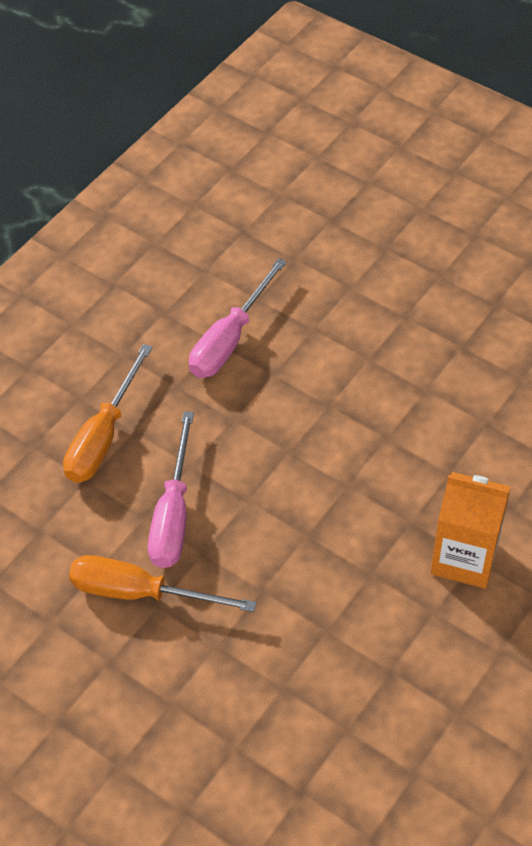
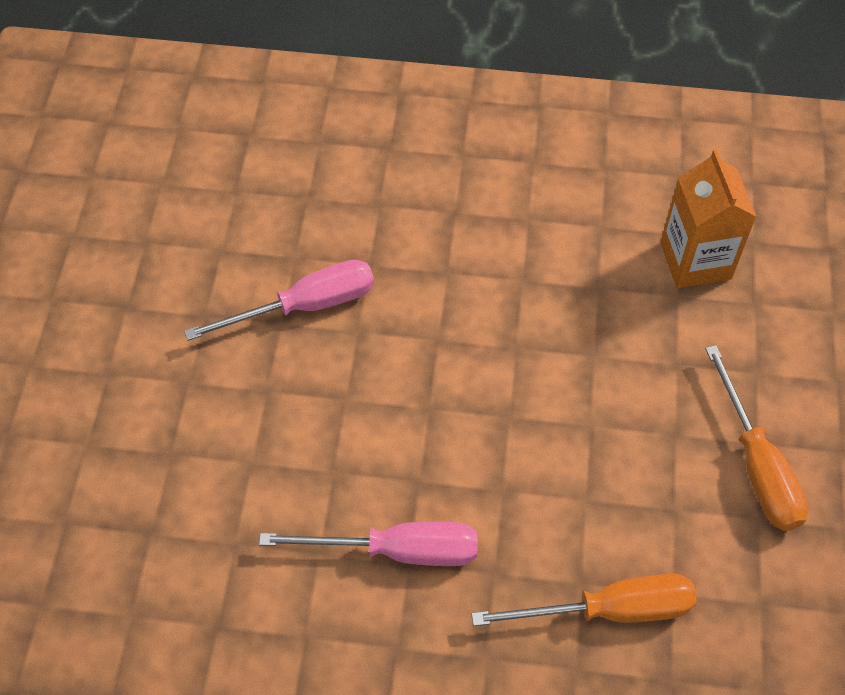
camera: 120 degrees left, 5 degrees up
(173, 514) = (653, 484): pink screwdriver -> pink screwdriver (305, 306)
(464, 558) = (532, 225): orange carton -> orange carton (695, 260)

